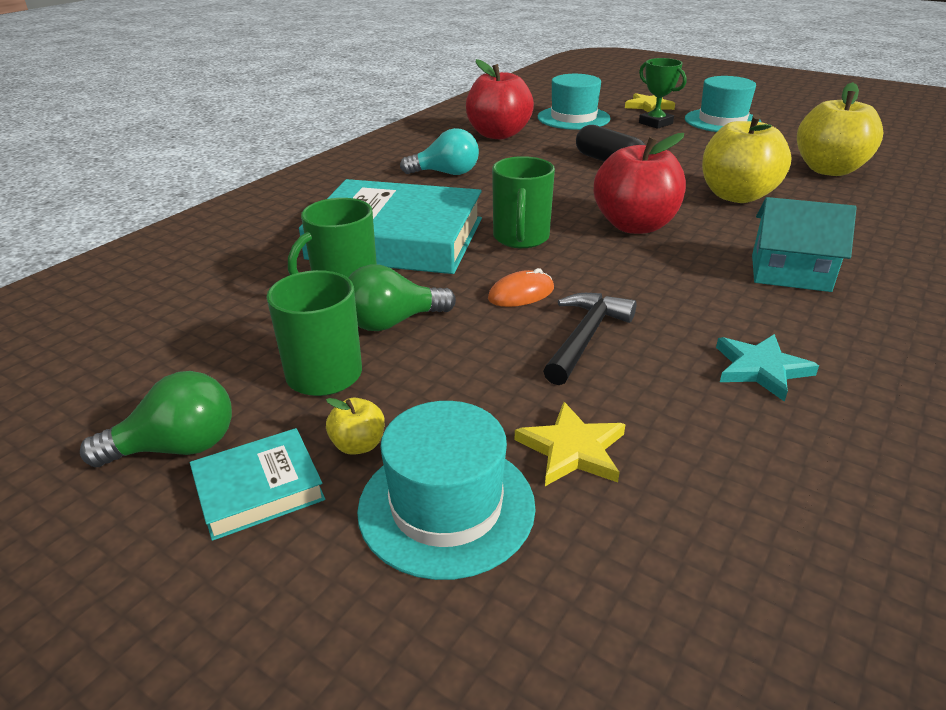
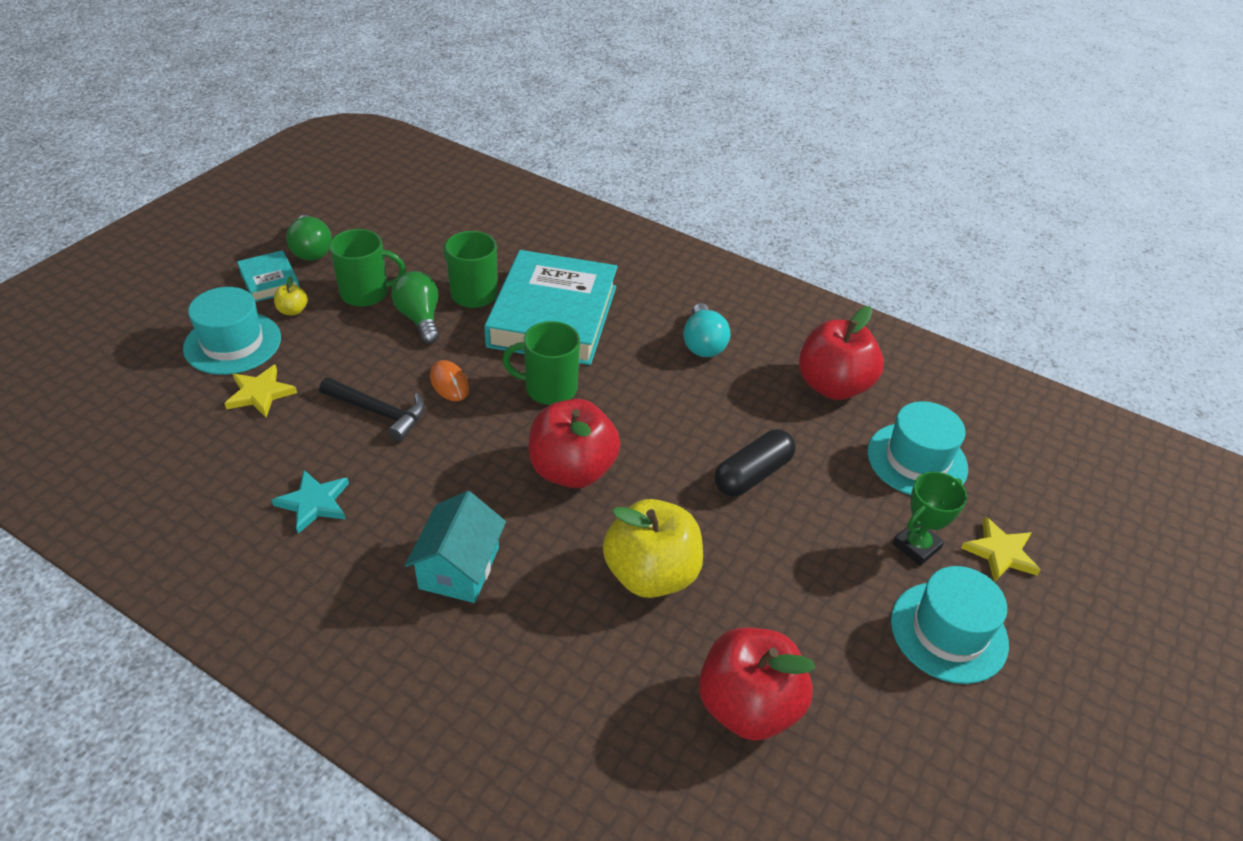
camera: 85 degrees right, 10 degrees up
(829, 170) = (748, 706): yellow apple -> red apple

